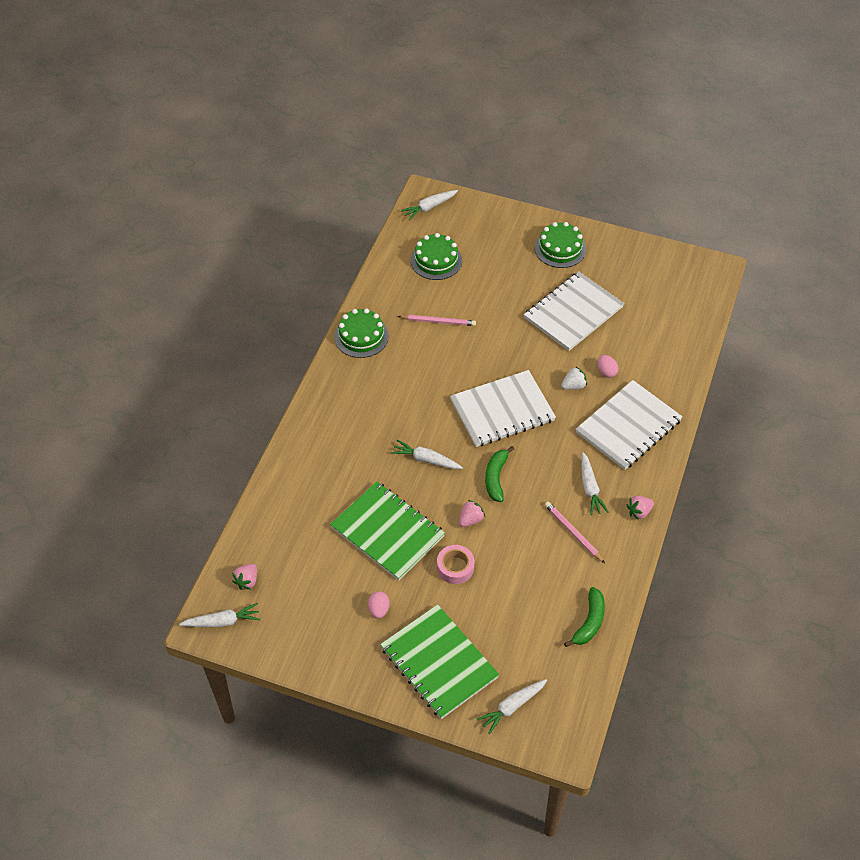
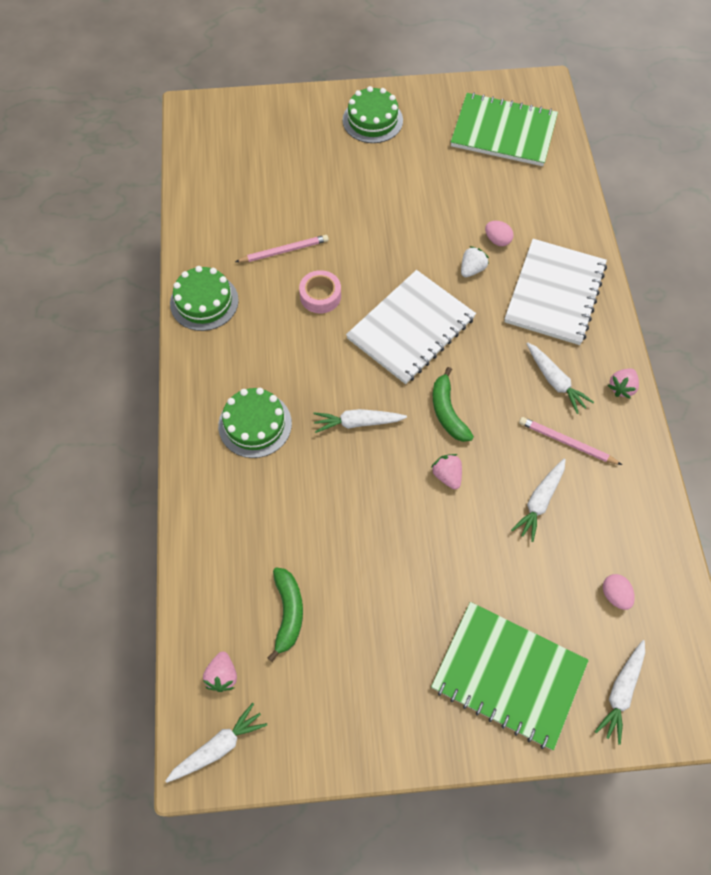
camera: 25 degrees left, 10 degrees up
(379, 610) = (402, 639): pink egg -> pink egg (615, 595)
(387, 532) = (360, 533): green notebook -> green notebook (503, 132)
(429, 207) = (204, 123): white carrot -> white carrot (539, 502)
(436, 260) = (244, 181): green cake -> green cake (255, 424)
(455, 567) = (461, 543): pink tape -> pink tape (320, 296)
(470, 520) = (447, 475): pink strawberry -> pink strawberry turned 45 degrees counterclockwise
(573, 313) = (426, 187): white notebook -> none
(589, 622) = (644, 543): green banana -> green banana (288, 613)

